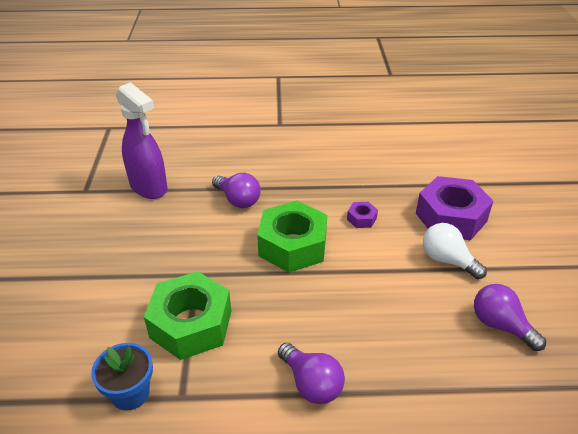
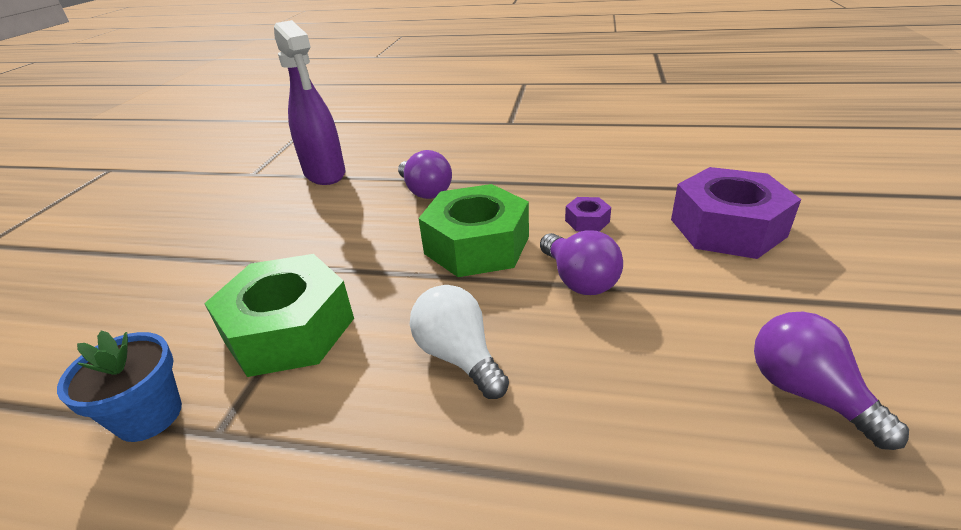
camera: 15 degrees right, 5 degrees down
(311, 384) = (430, 445): purple light bulb -> purple light bulb (578, 280)
(447, 260) = (714, 282): white light bulb -> white light bulb (459, 356)

